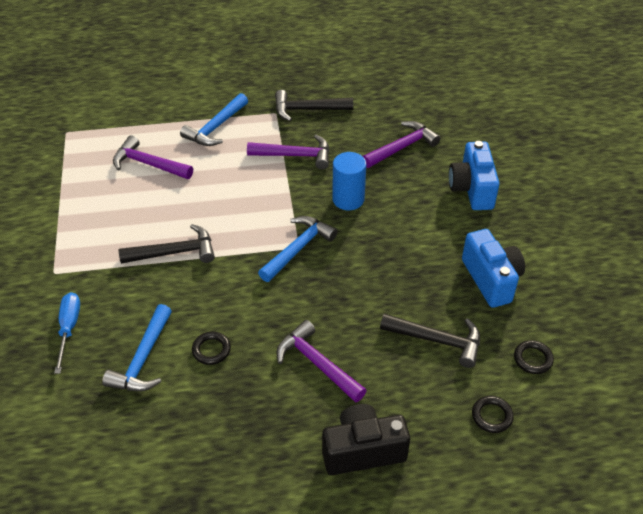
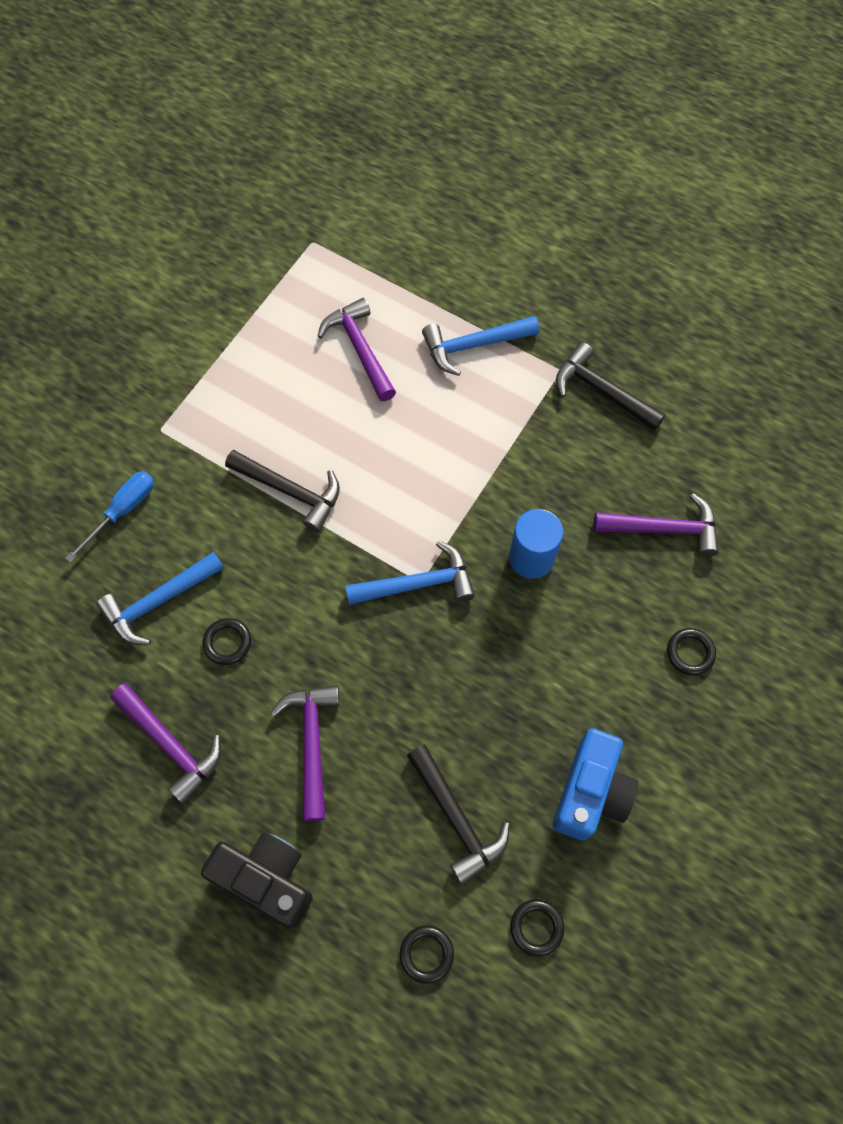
camera: 40 degrees right, 20 degrees up
(295, 156) = (526, 451): purple hammer -> purple hammer (170, 744)
(472, 189) = (690, 653): blue camera -> black ring

